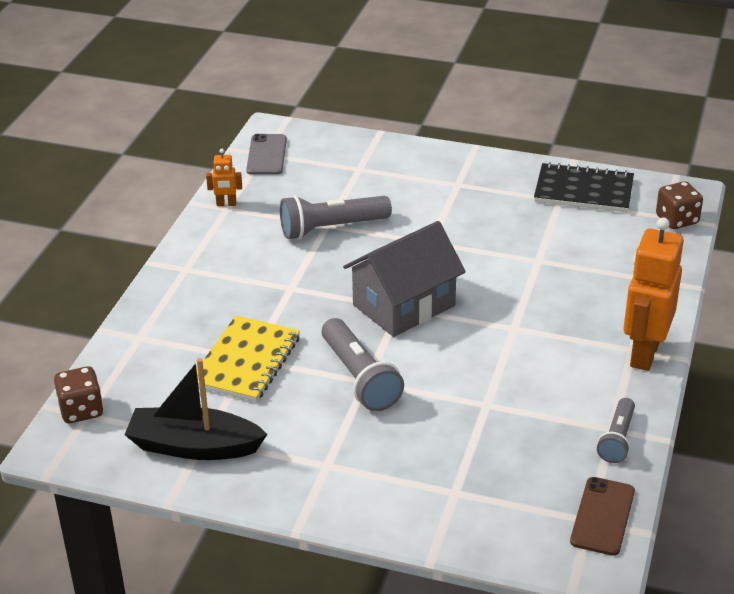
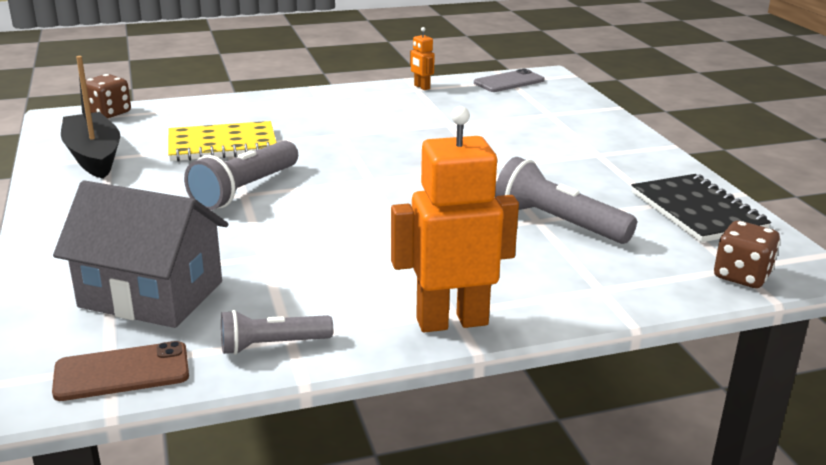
camera: 55 degrees right, 10 degrees down
(332, 228) = (446, 126): grey flashlight -> grey flashlight (558, 223)
(404, 305) = (375, 180): grey house -> grey house (151, 294)

